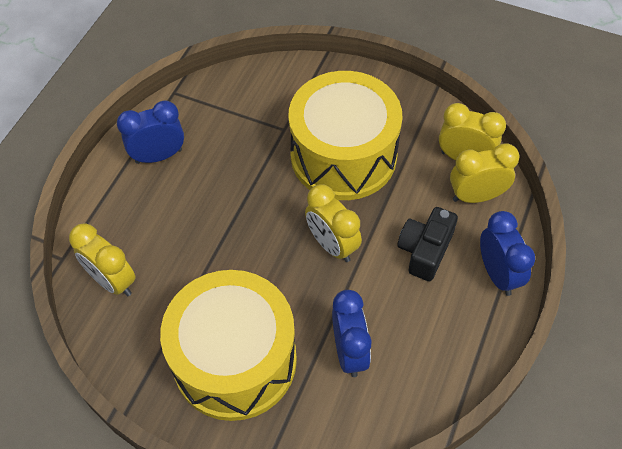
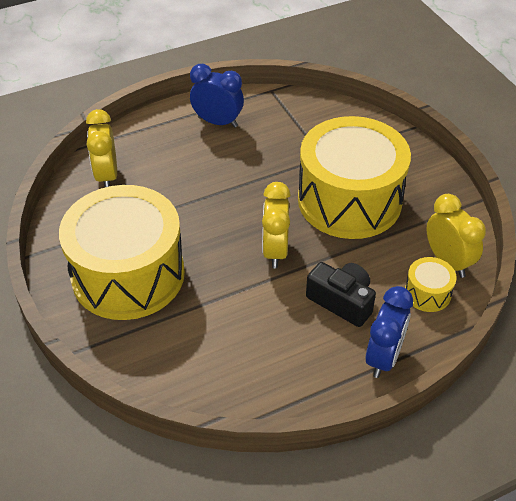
camera: 40 degrees right, 10 degrees down
(349, 352) = (209, 326): blue clock -> none
(425, 250) = (342, 301): black camera -> black camera turned 60 degrees clockwise
(476, 196) = (427, 293): yellow clock -> yellow drum

